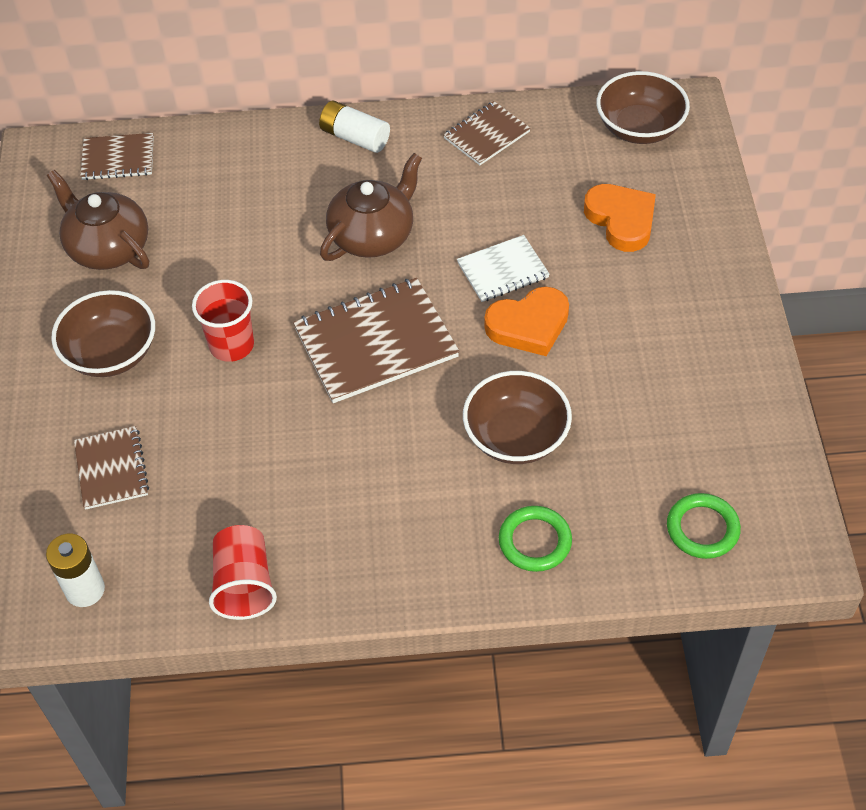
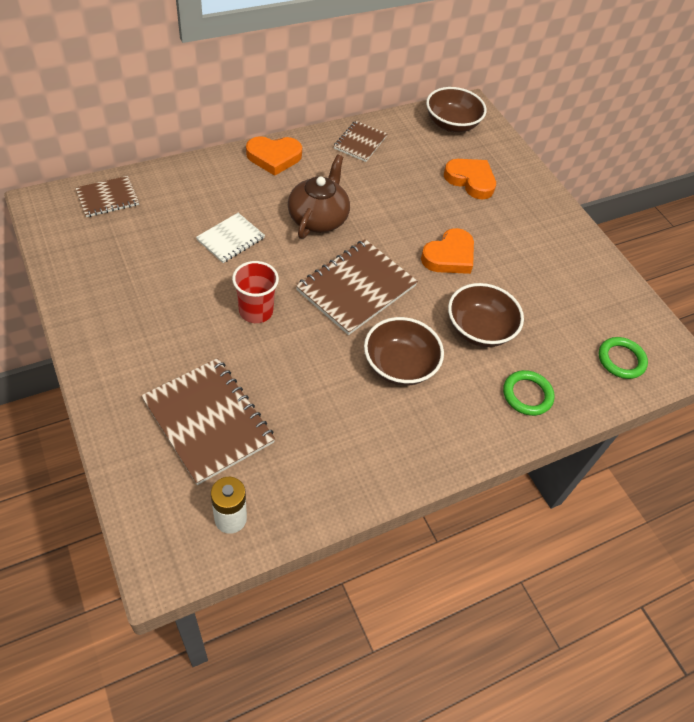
camera: 30 degrees left, 0 degrees up
(108, 247) = (129, 261): brown teapot -> none
(111, 353) = (167, 336): brown bowl -> brown bowl (399, 365)
(111, 469) = (208, 421): brown notebook -> brown notebook, size x1.75
(244, 584) = (349, 479): red cup -> none
(355, 137) = (274, 157): white battery -> orange heart
(502, 270) = (414, 225): white notebook -> white notebook (230, 239)

